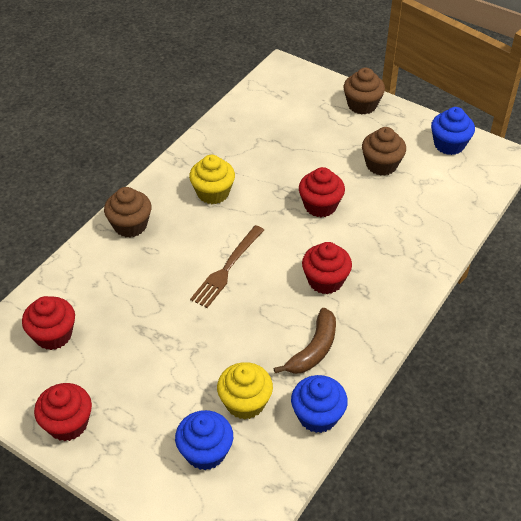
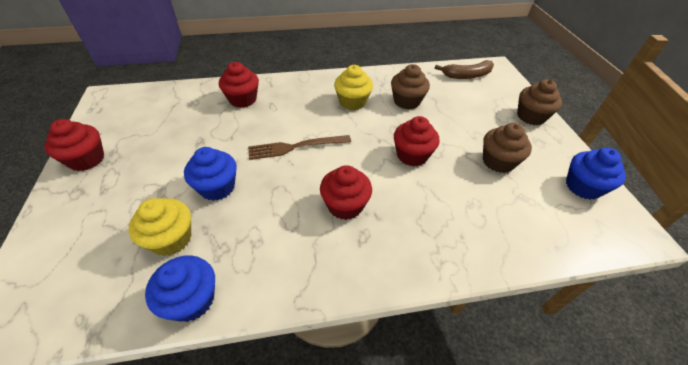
camera: 45 degrees right, 0 degrees up
(53, 335) = (162, 111): red cupcake -> red cupcake (243, 99)
(130, 225) = (283, 88): brown cupcake -> brown cupcake (407, 101)
(205, 452) = (100, 247): blue cupcake -> blue cupcake (217, 187)
(313, 350) = (265, 246): brown banana -> brown banana (467, 75)

